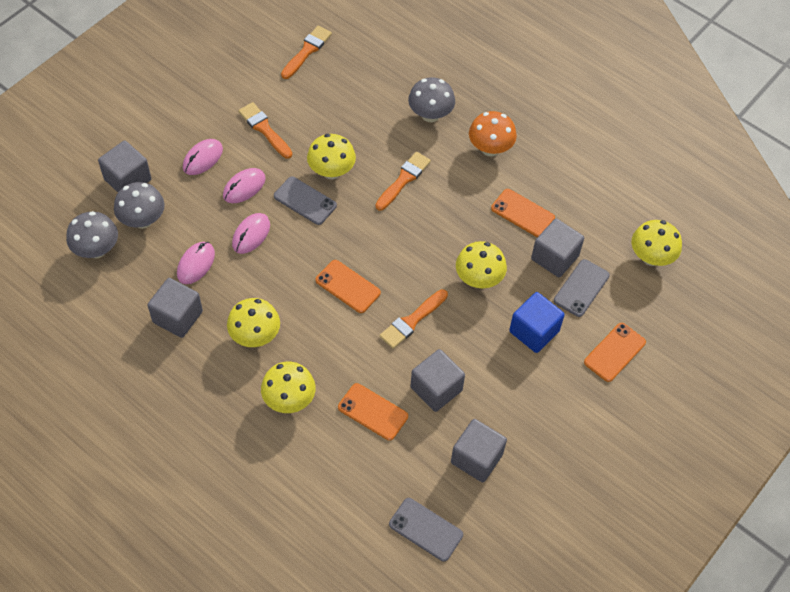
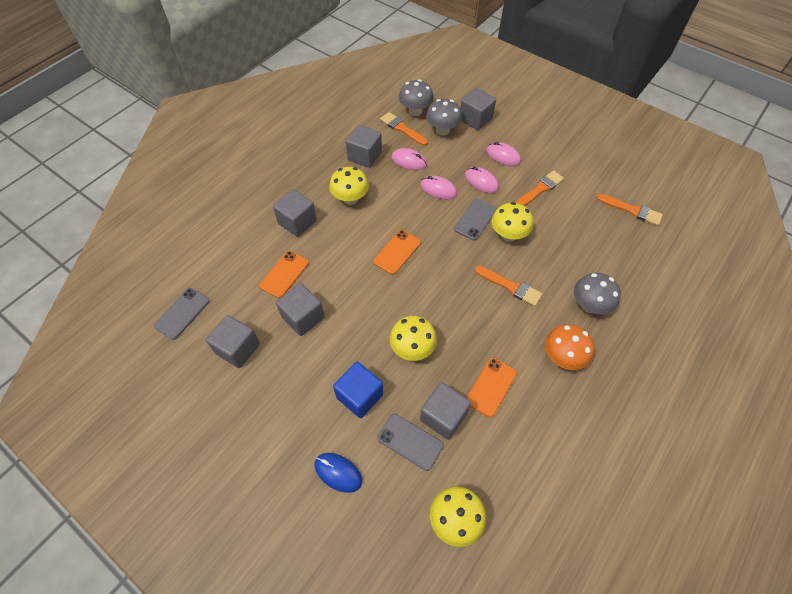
camera: 90 degrees right, 0 degrees up
(289, 400) = (297, 222): yellow mushroom -> grey cube
(412, 321) = (367, 298): orange brush -> orange brush (402, 129)
(614, 352) = (338, 472): orange phone -> blue mouse

